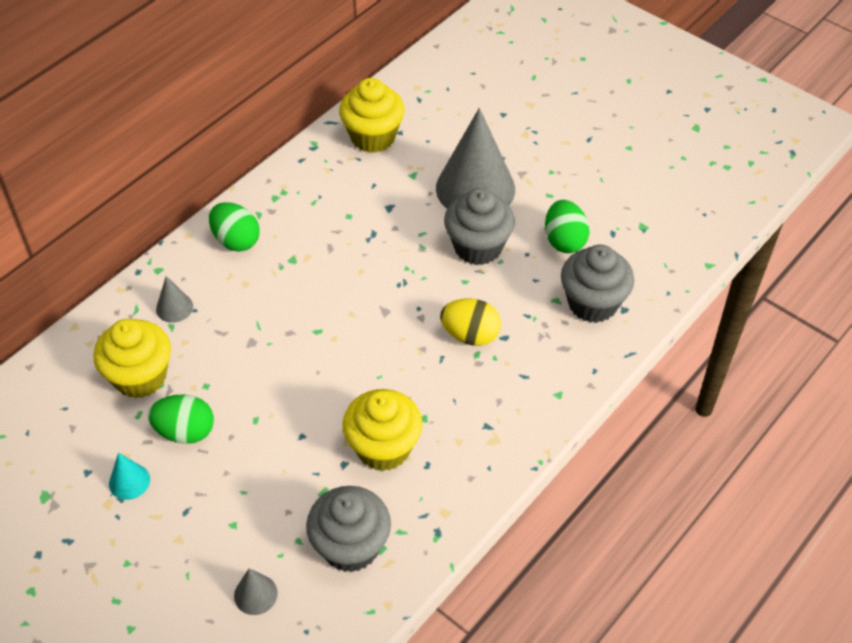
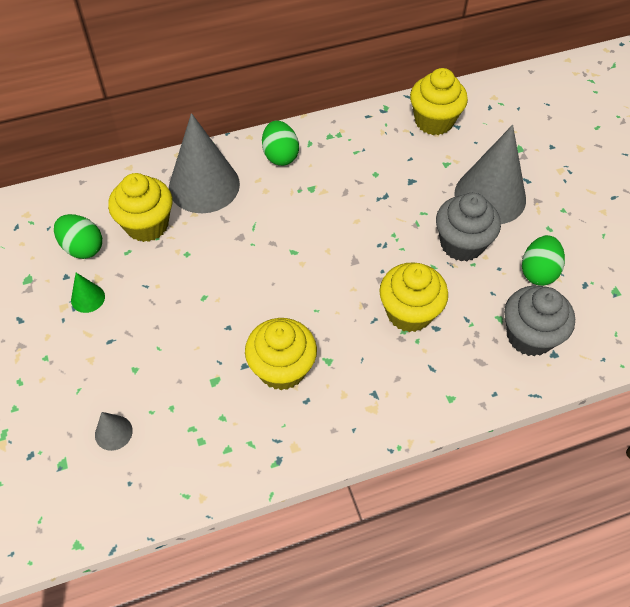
camera: 30 degrees right, 5 degrees up
(129, 481) = (88, 298): turquoise cone -> green cone
(174, 307) = (204, 185): grey cone -> grey cone, size x2.33
(185, 431) = (149, 281): green egg -> green egg (82, 248)
(350, 546) = (205, 434): grey cupcake -> none
(470, 335) = (409, 312): yellow egg -> yellow cupcake

